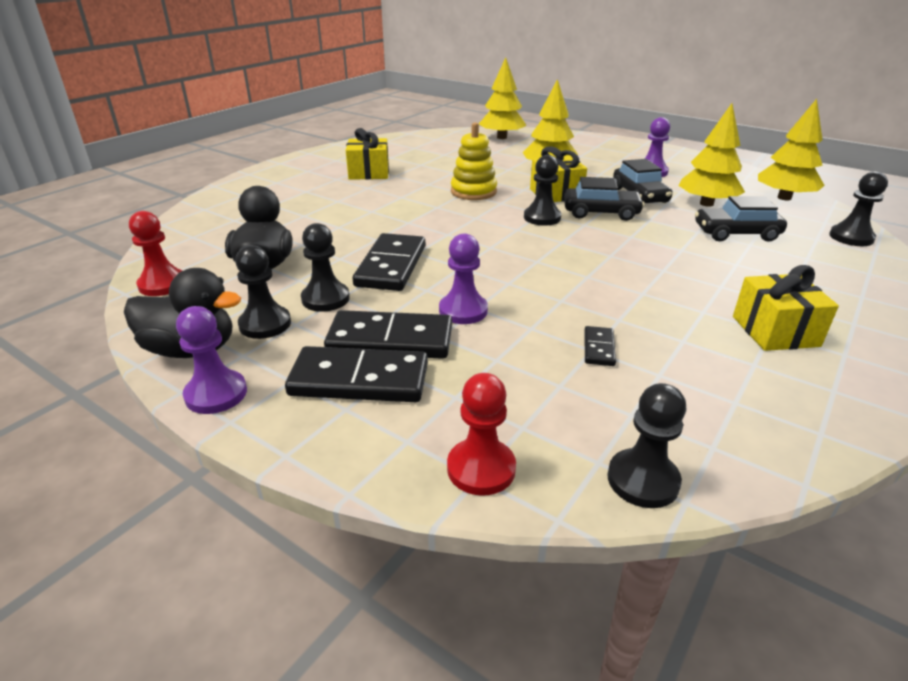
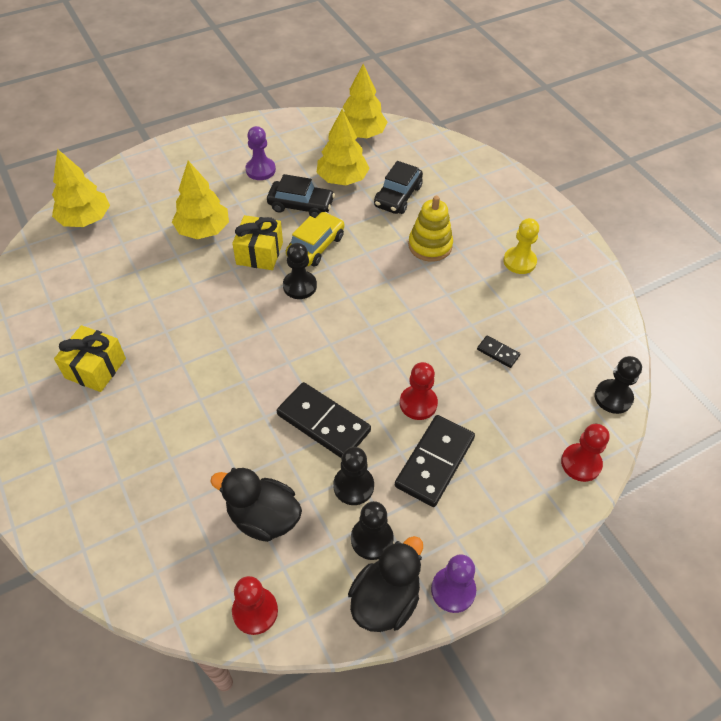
camera: 65 degrees left, 20 degrees up
(359, 379) = (474, 496): black domino -> none
(463, 311) = (418, 403): purple pawn -> red pawn
(473, 192) = (212, 306): yellow stacking toy -> yellow stacking toy (430, 246)
(601, 212) = (315, 246): black car -> yellow car
(775, 331) = (519, 261): yellow gift -> yellow pawn
(851, 237) = (437, 148): black pawn -> none

